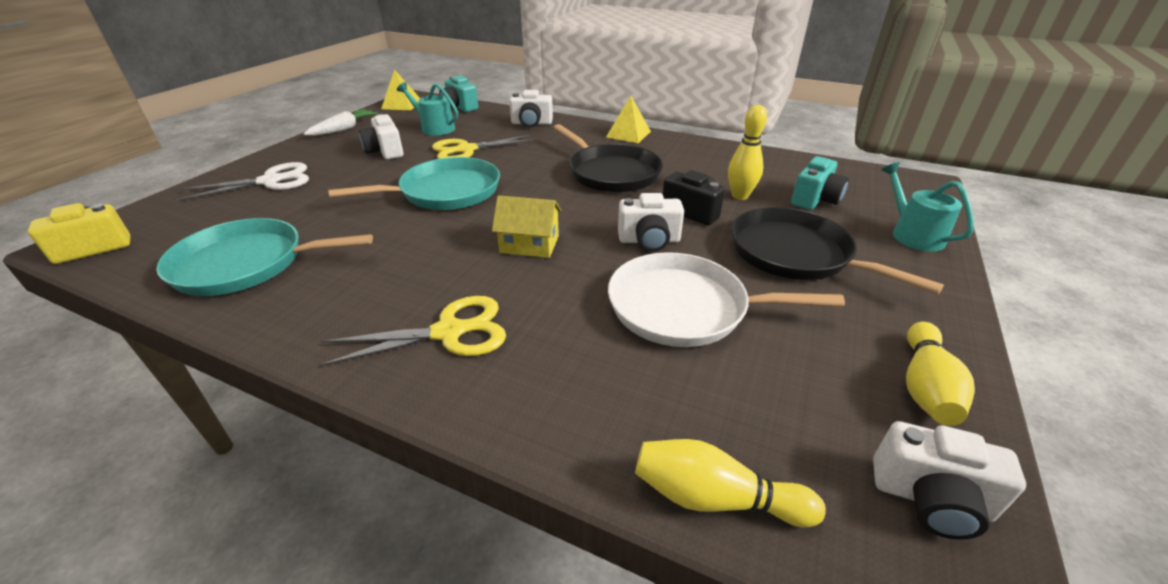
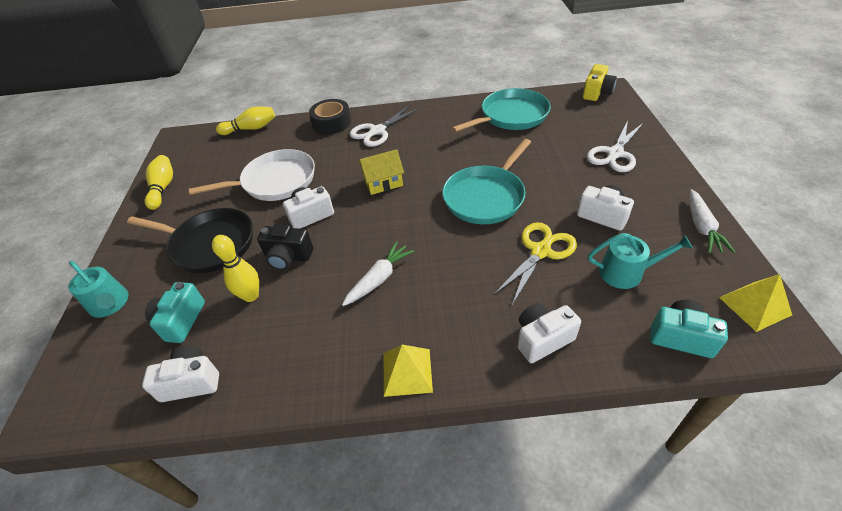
camera: 155 degrees right, 10 degrees up
(448, 332) = (377, 131): yellow scissors -> white scissors
(507, 403) = (332, 123): none -> black tape
(611, 173) = (379, 279): black pan -> white carrot
(930, 499) = (180, 152): white camera -> white camera (191, 382)

